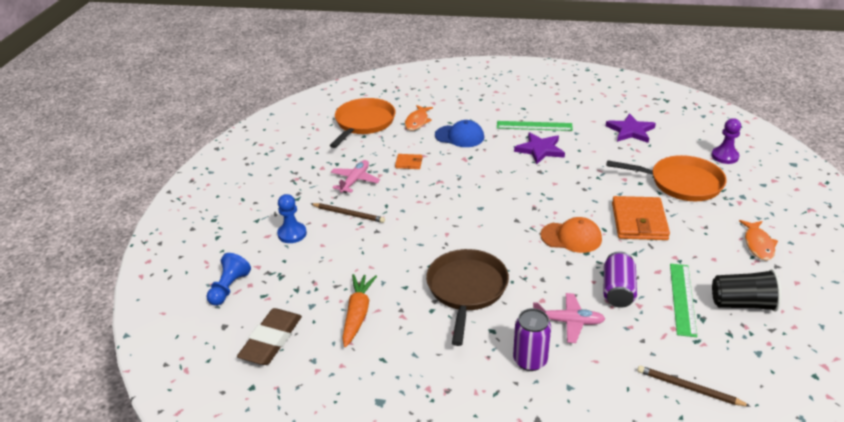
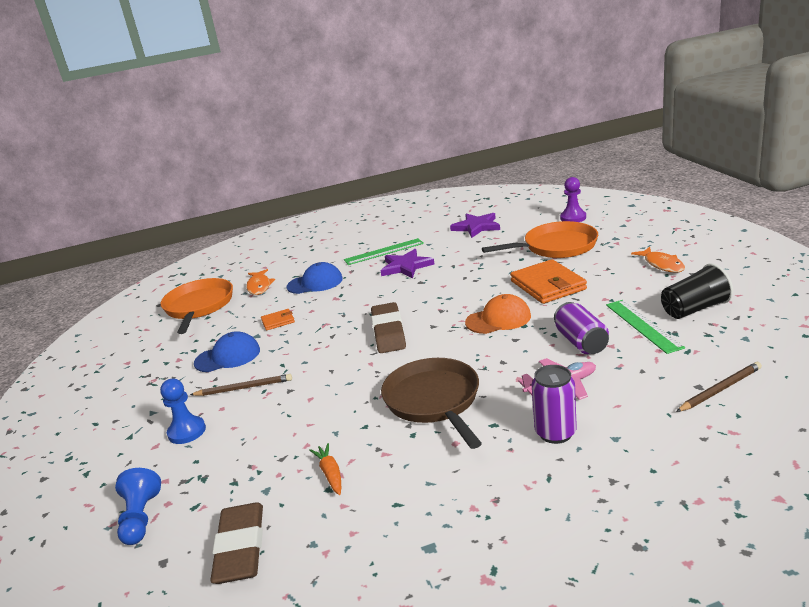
camera: 25 degrees left, 10 degrees down
(355, 180) = (228, 356): pink plane -> blue cap
(358, 314) = (330, 473): orange carrot -> orange carrot, size x0.62
(479, 211) = (388, 332): none -> brown eraser
(689, 388) = (720, 389): brown pencil -> brown pencil turned 150 degrees clockwise

